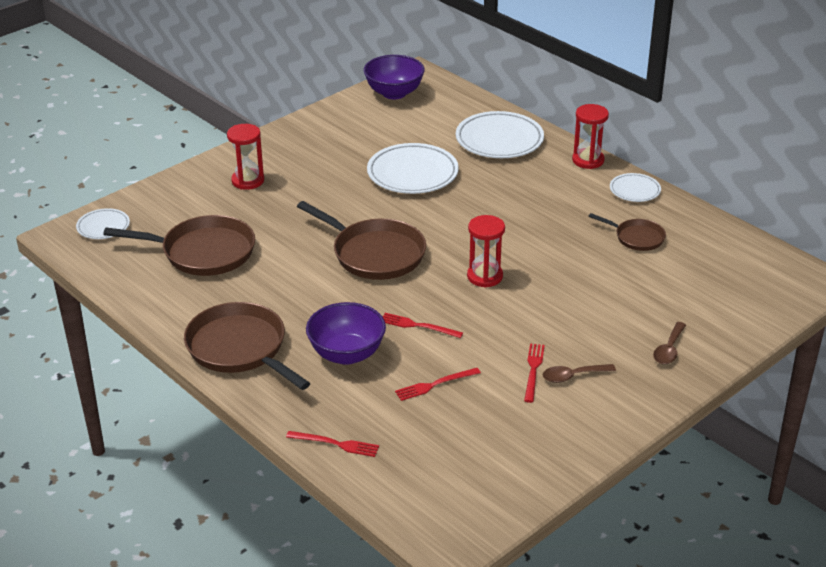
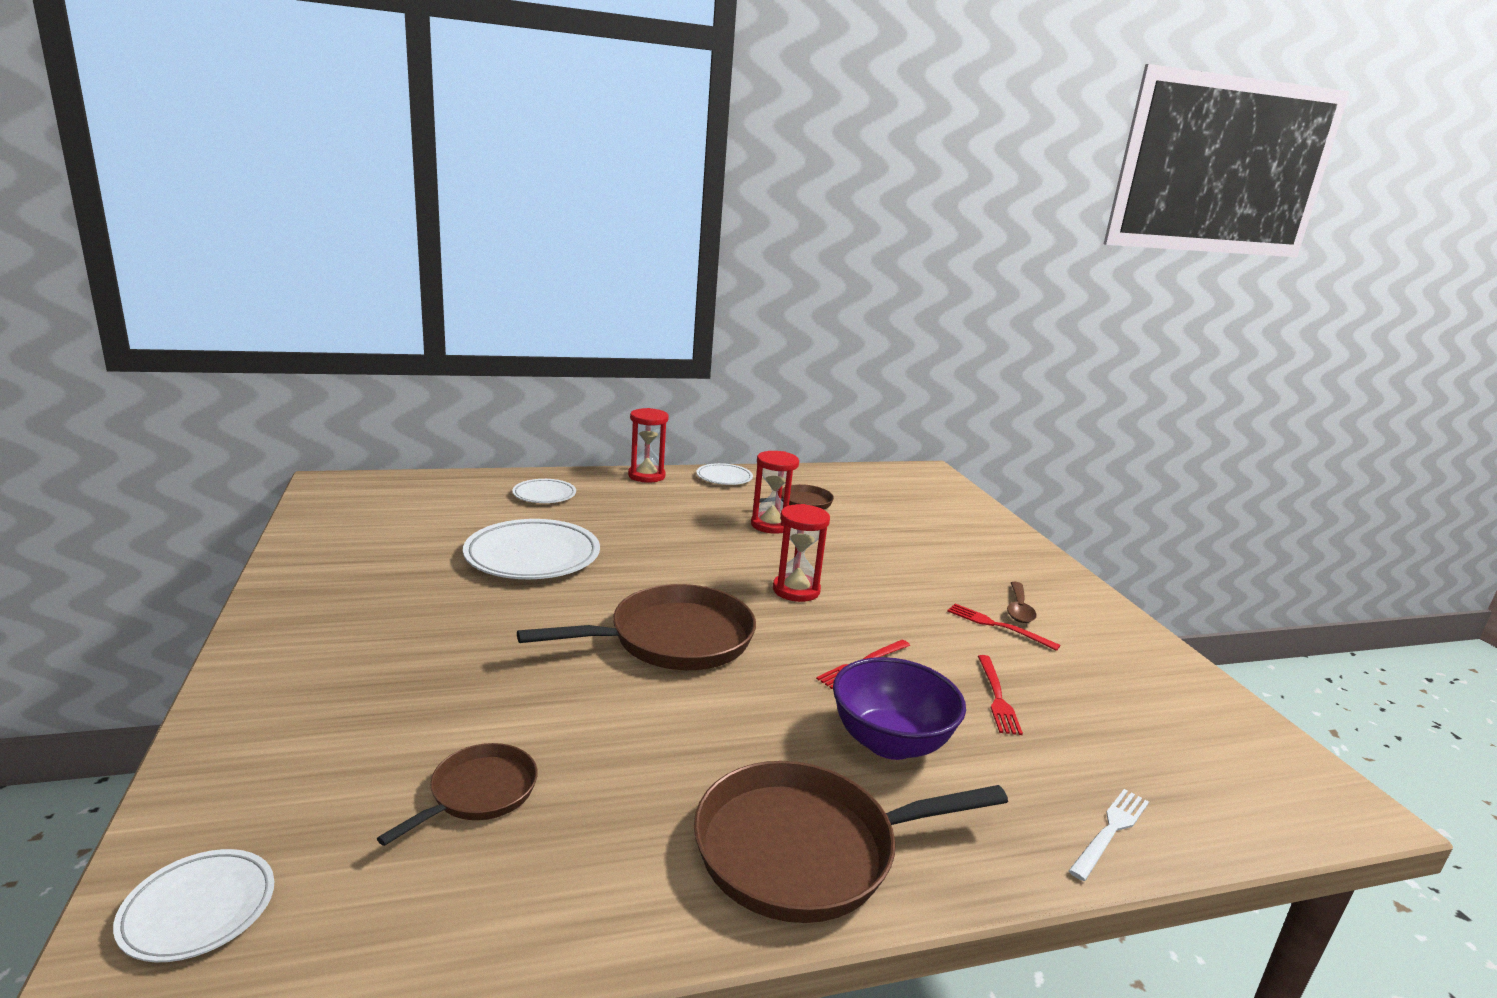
camera: 65 degrees left, 15 degrees down
(203, 252) = (479, 793): brown pan -> brown pan, size x0.54
(248, 181) = (345, 674): red hourglass -> red hourglass (771, 525)
(335, 444) = (1110, 832): red fork -> white fork
(394, 93) = (343, 507): purple bowl -> none
(499, 140) = (544, 495): white plate -> white plate, size x0.55
(669, 349) = (996, 552): brown spoon -> none

